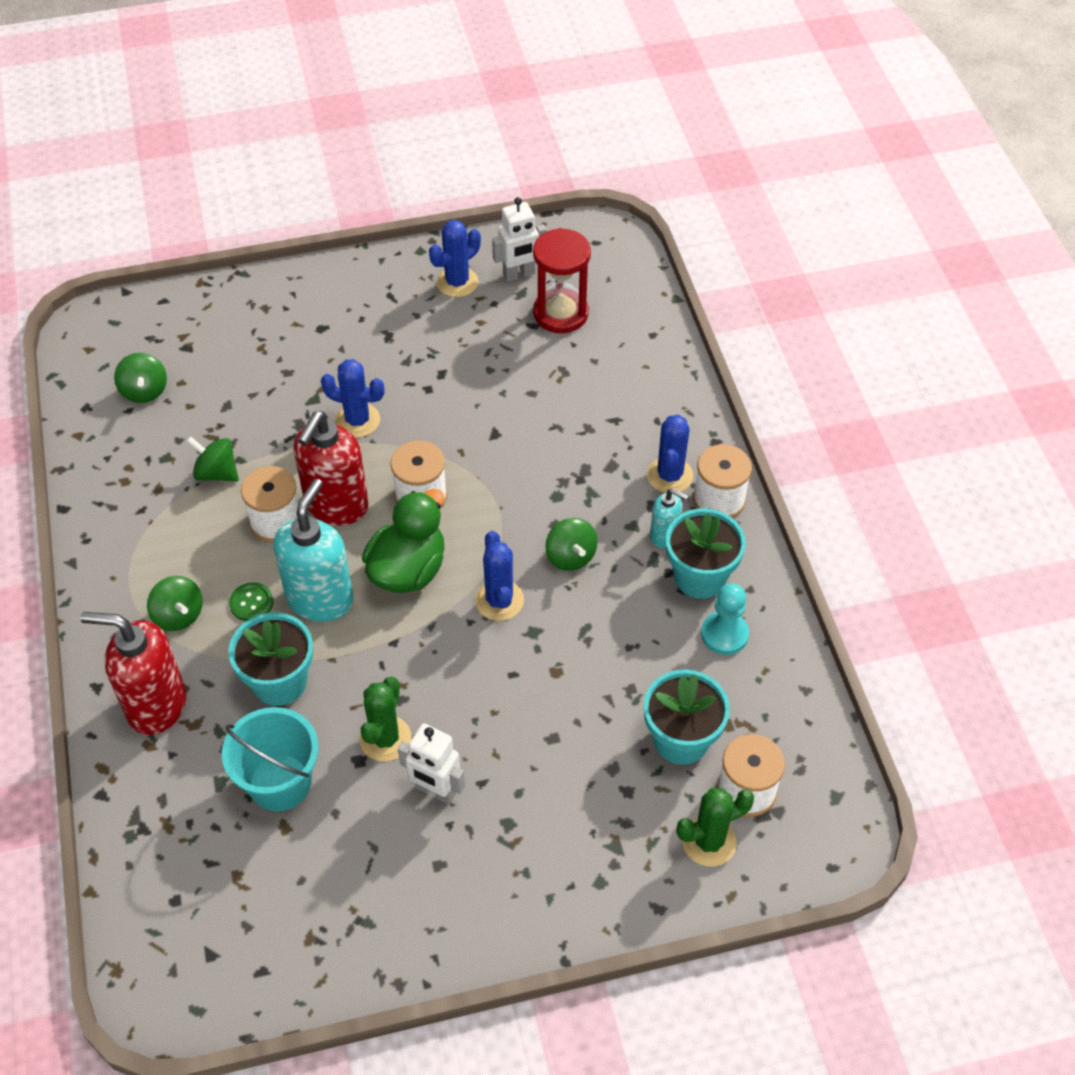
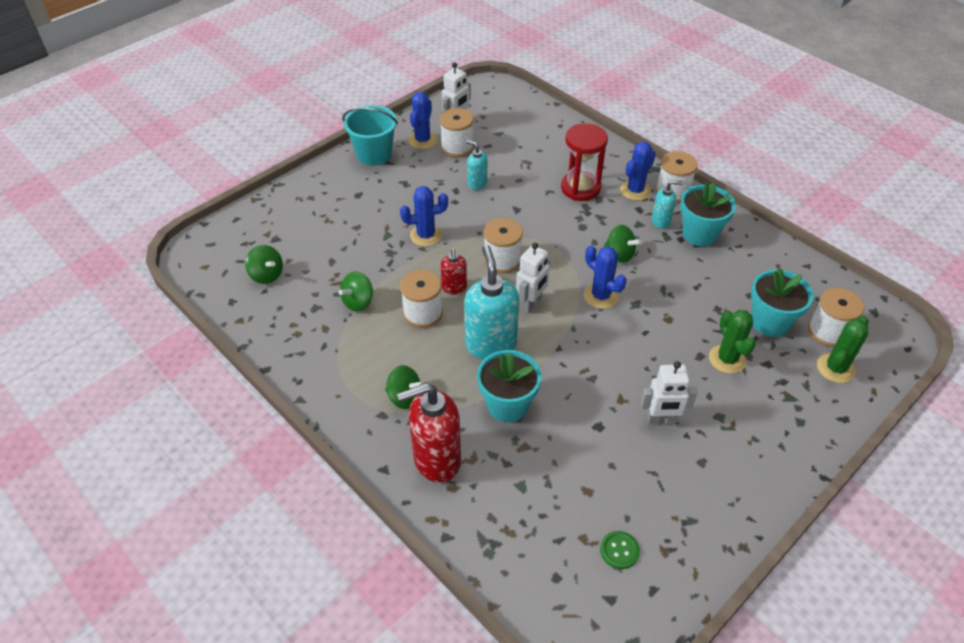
camera: 30 degrees left, 5 degrees down
(217, 473) = (358, 302): green spinning top -> green spinning top turned 45 degrees counterclockwise
(251, 603) = (448, 367): green button -> green button (619, 550)
(280, 783) = (561, 465): turquoise bucket -> turquoise bucket (374, 154)
(336, 506) = (454, 287): red soap dispenser -> red soap dispenser, size x0.52
(385, 738) = (603, 405): green cactus -> green cactus (727, 359)
(408, 570) = (531, 303): green duck -> white robot
(474, 375) = (477, 183): none -> turquoise soap dispenser
(492, 311) = (457, 147): none -> white spool
(560, 313) = (498, 134): red hourglass -> red hourglass (580, 188)
(669, 475) = (635, 190): blue cactus -> blue cactus turned 60 degrees clockwise
(724, 634) = (740, 257): turquoise pawn -> none

